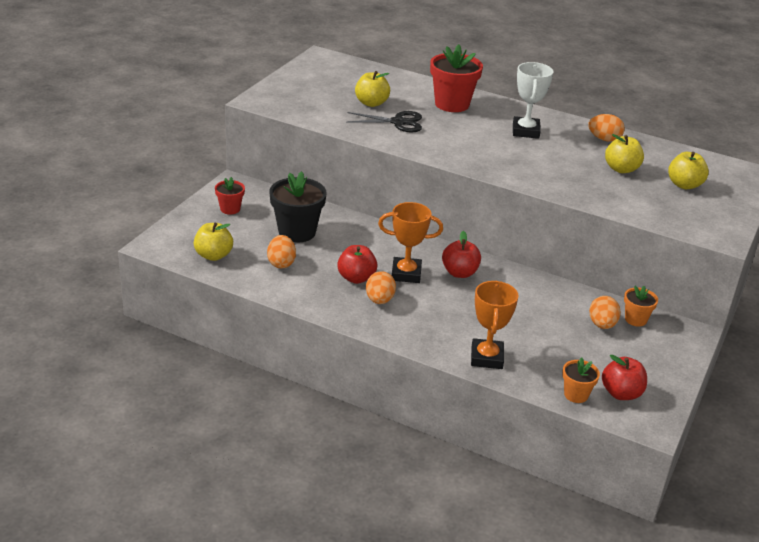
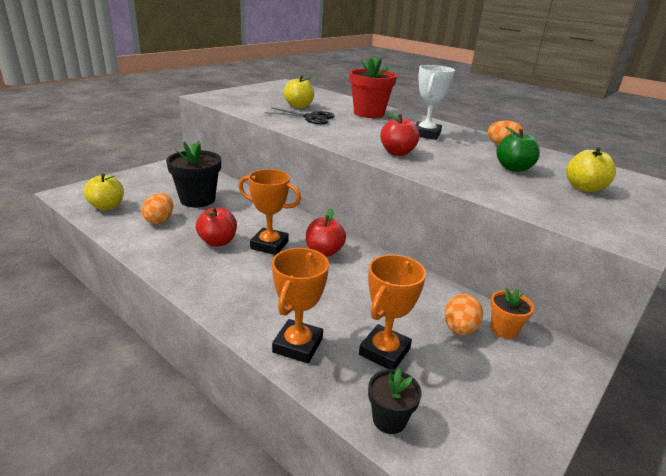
camera: 15 degrees right, 5 degrees down
(230, 209) = (158, 178): red flower pot -> none
(379, 300) = (223, 264): orange egg -> none
(553, 351) = (384, 352): none -> orange trophy
(576, 395) = (389, 419): orange flower pot -> black flower pot
(621, 169) = (513, 168): yellow apple -> green apple
(621, 393) = (456, 430): red apple -> red apple (397, 153)

